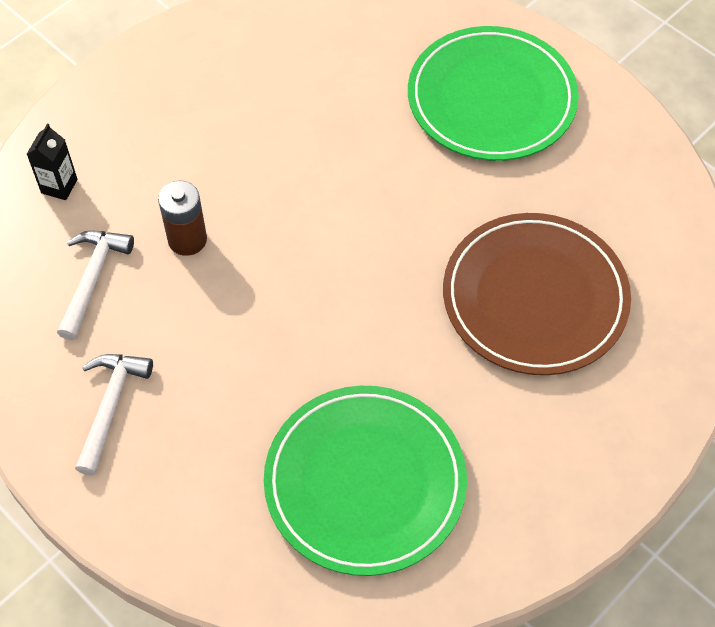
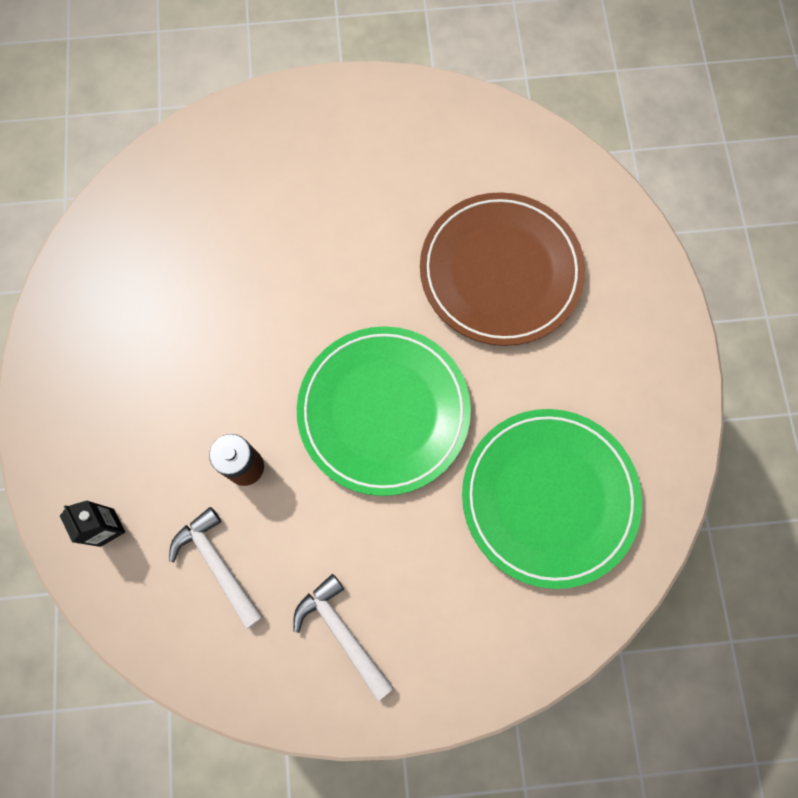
camera: 50 degrees left, 15 degrees up
(491, 99) = (317, 163): green plate -> green plate (383, 411)

